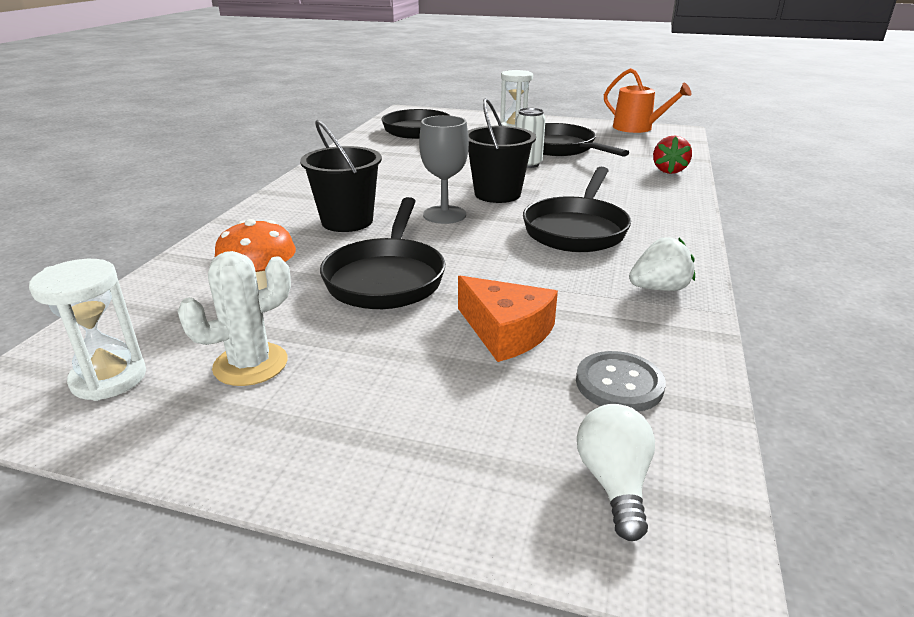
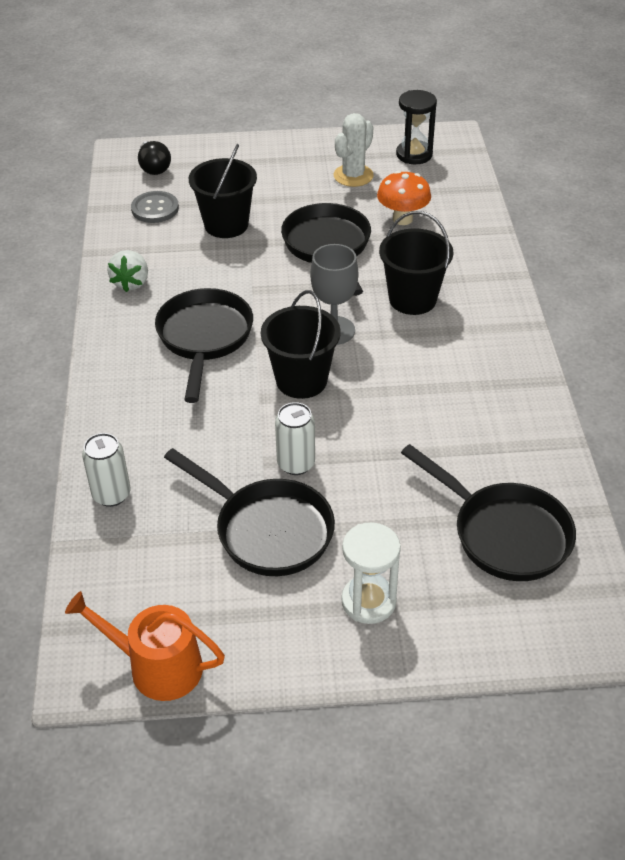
camera: 160 degrees right, 15 degrees up
(109, 378) = (414, 155): white hourglass -> black hourglass
(506, 332) = (226, 225): orange cheese -> black bucket
(614, 483) = (154, 168): white light bulb -> black light bulb
(659, 288) = (131, 283): white strawberry -> white strawberry turned 45 degrees counterclockwise
(669, 170) = (111, 494): red strawberry -> white can

